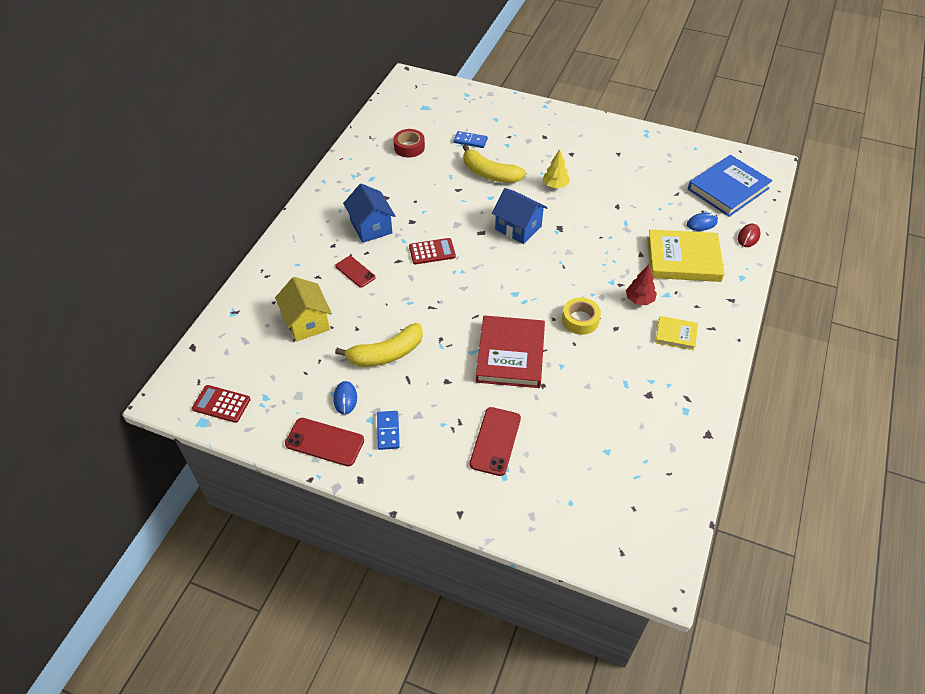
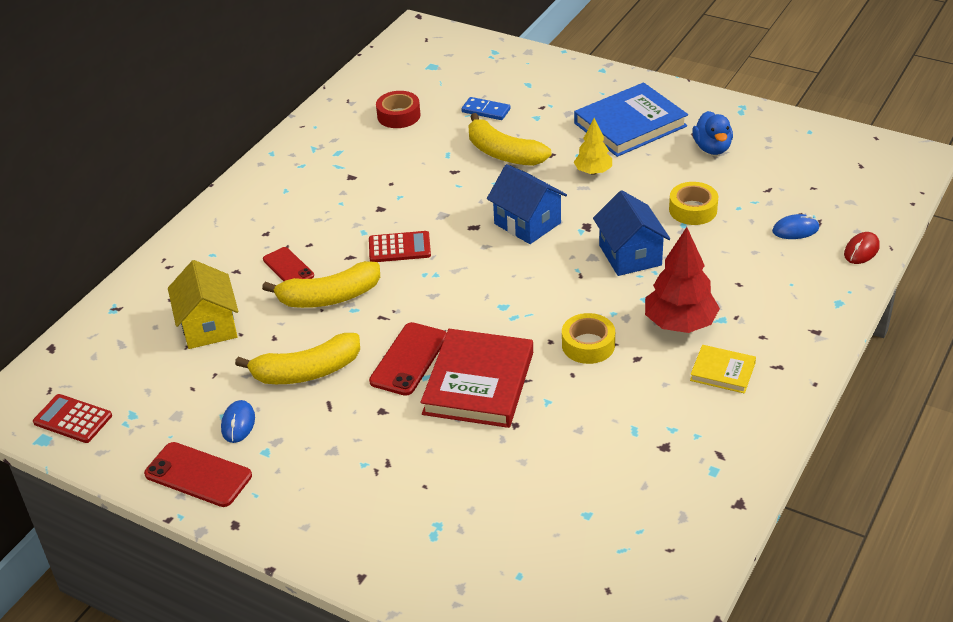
camera: 10 degrees right, 10 degrees down
(371, 227) = (323, 213): blue house -> blue house (630, 255)
(388, 431) = (287, 467): blue domino -> none
(390, 294) = (329, 297): none -> yellow banana
(495, 441) = (431, 490): red phone -> red phone (409, 359)
(629, 211) = (693, 210): none -> yellow tape
(633, 163) = (712, 148): none -> blue duck
(639, 300) = (680, 324): red tree -> red tree, size x1.67
(683, 259) = (757, 275): yellow book -> none
(728, 189) = (846, 186): blue book -> blue book (630, 125)

